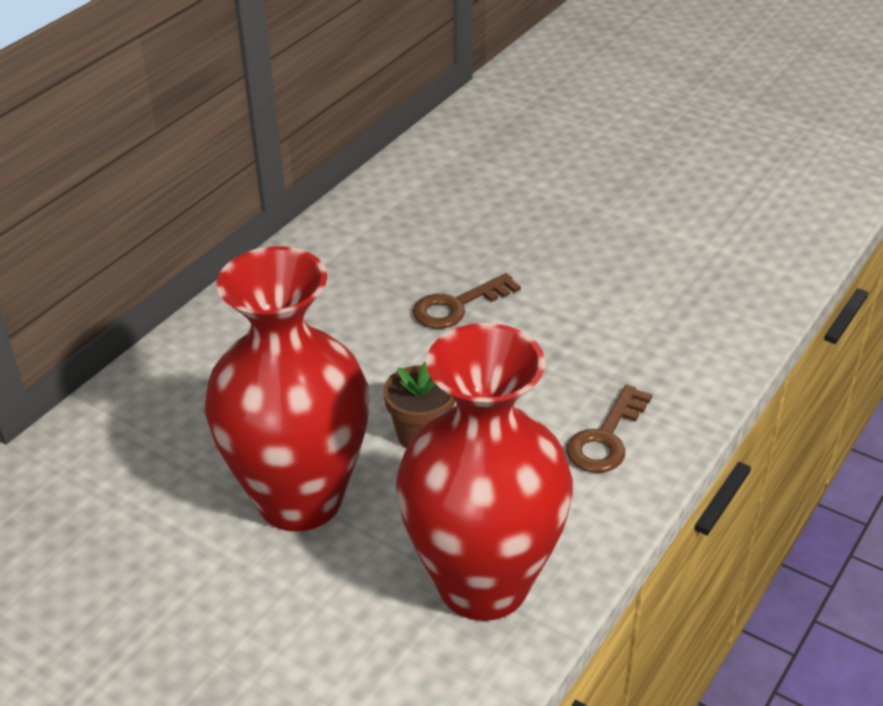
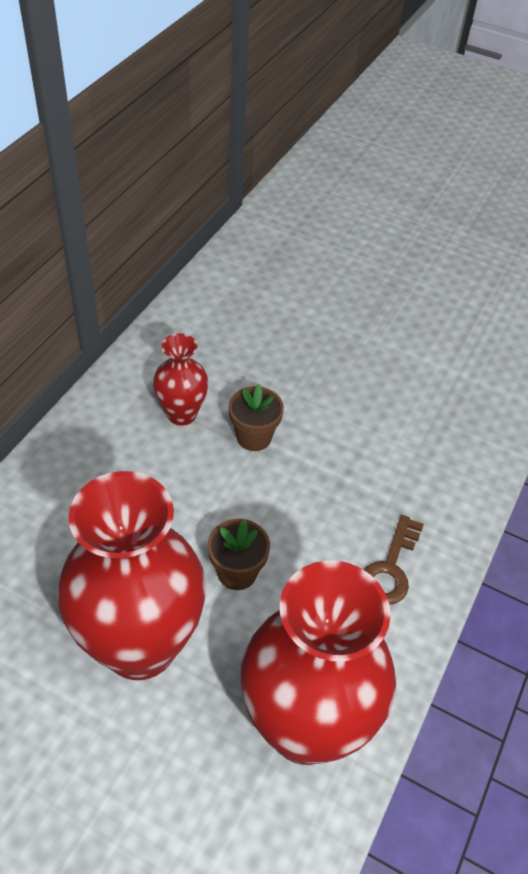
camera: 10 degrees left, 10 degrees up
(374, 282) = (181, 414): none -> red vase
(457, 306) = (254, 437): brown key -> brown flower pot

